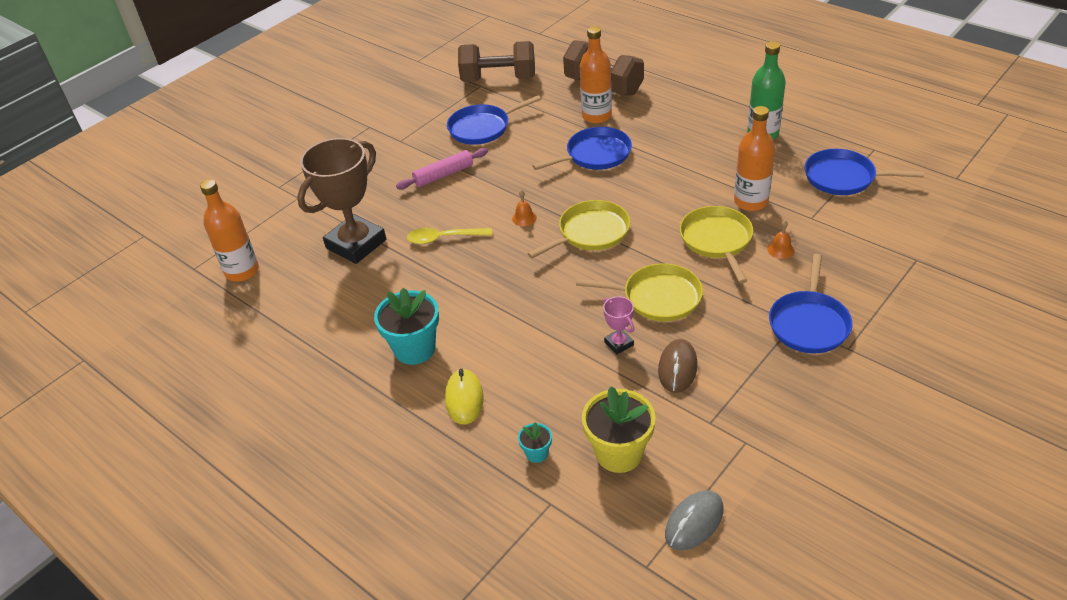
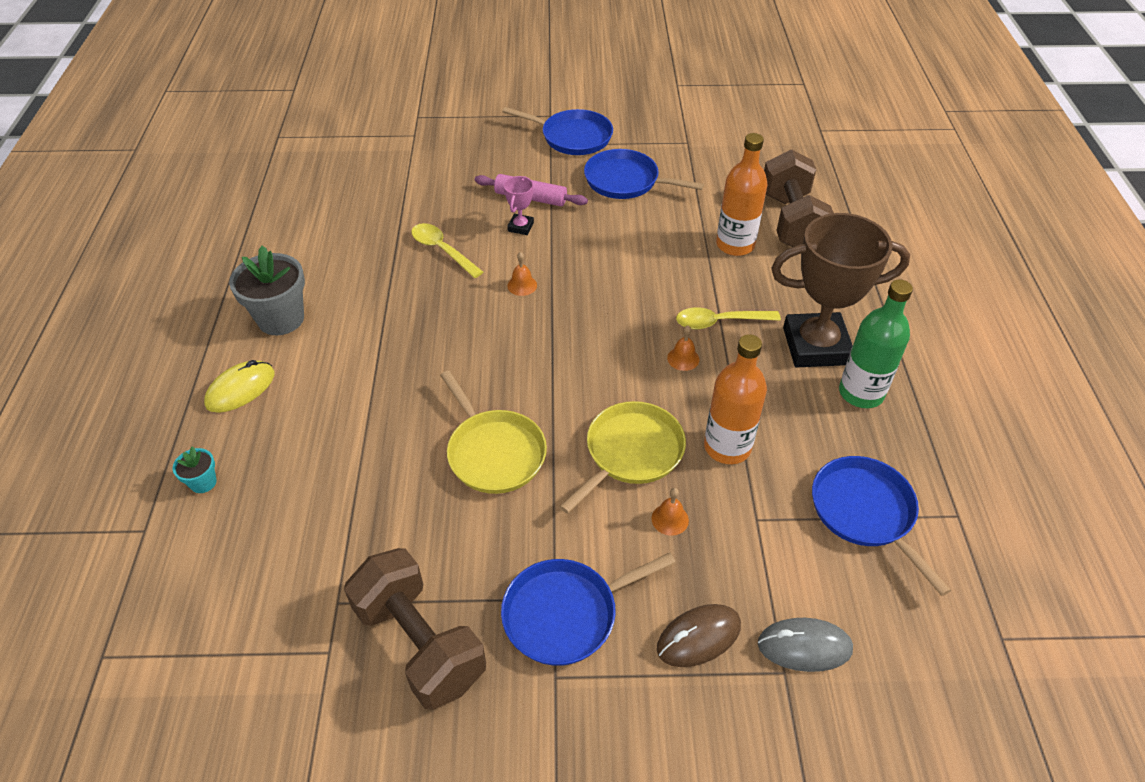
camera: 45 degrees right, 5 degrees up
(242, 271) = (296, 163): orange bottle -> none
(356, 244) = (385, 203): brown trophy -> brown trophy (816, 346)
(414, 349) = (281, 319): turquoise flower pot -> grey flower pot
(498, 79) = (712, 148): brown dumbbell -> brown dumbbell (420, 643)
(591, 232) = (546, 344): yellow pan -> none
(595, 155) = (671, 279): blue pan -> blue pan (573, 137)
(619, 343) = (399, 460): pink trophy -> pink trophy (520, 227)
(619, 453) = (243, 547): yellow flower pot -> none
(653, 155) = (719, 322): none -> yellow spoon
(666, 183) = (683, 358): none -> orange bell
(677, 368) = (399, 529): brown mouse -> brown mouse (698, 637)
(694, 522) = (183, 666): grey mouse -> grey mouse (804, 646)

